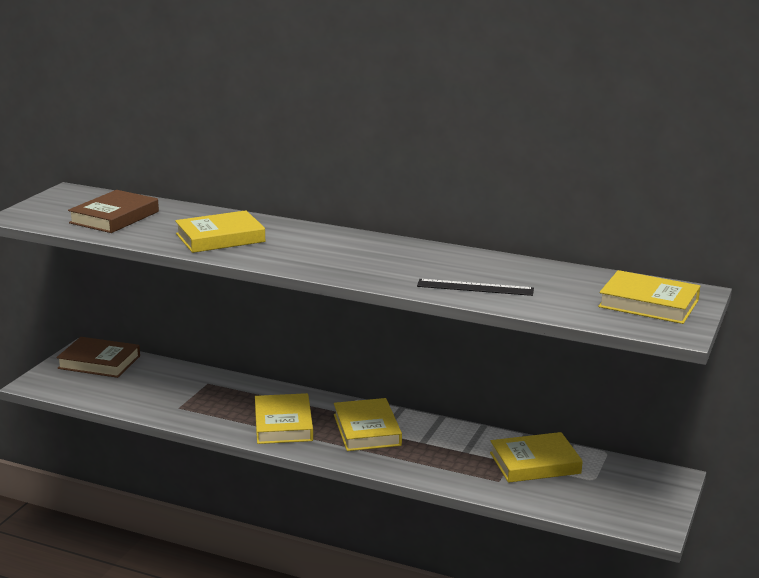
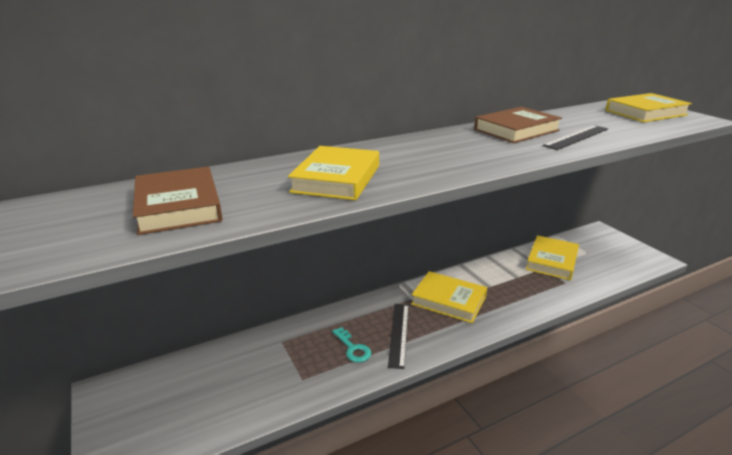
camera: 50 degrees left, 5 degrees up
(99, 362) = (145, 391): brown book -> brown book (516, 130)
(238, 412) = (353, 348): none -> turquoise key
(283, 424) = (398, 334): yellow book -> black ruler

